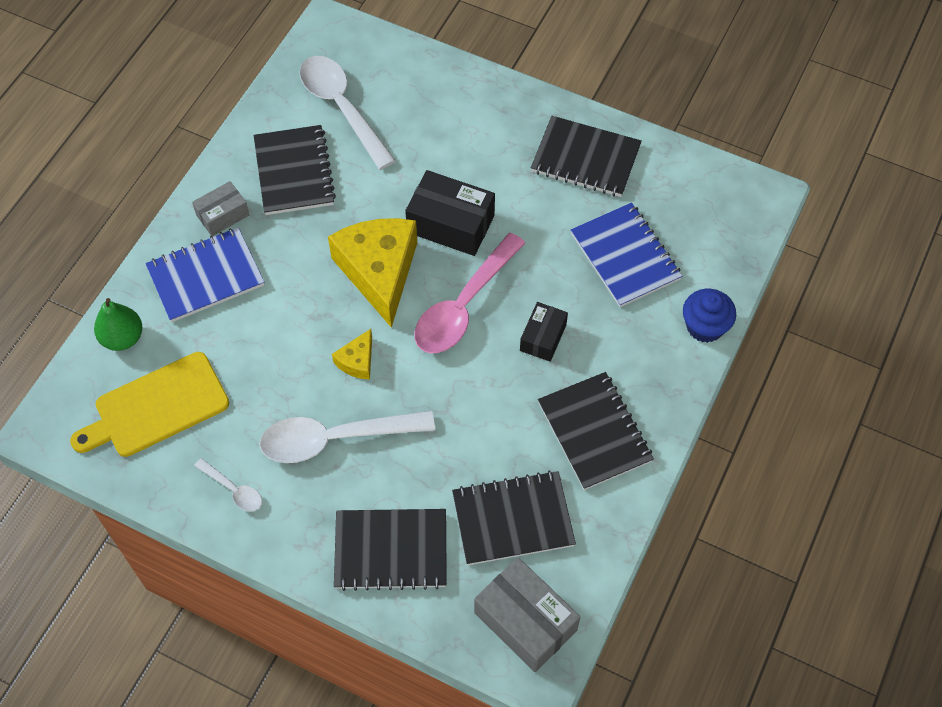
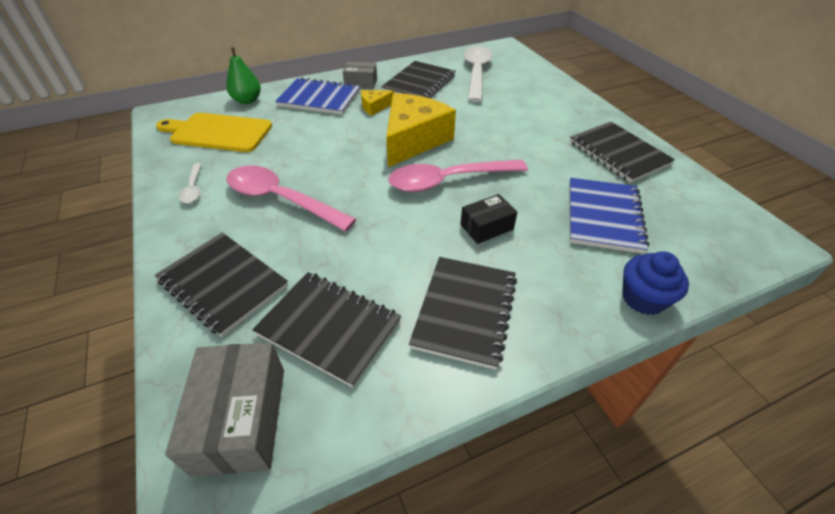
camera: 40 degrees right, 15 degrees down
(336, 438) = (281, 199): white spoon -> pink spoon
(357, 361) = (346, 171): yellow cheese -> yellow cheese (374, 107)
(450, 224) = (485, 141): black box -> none

